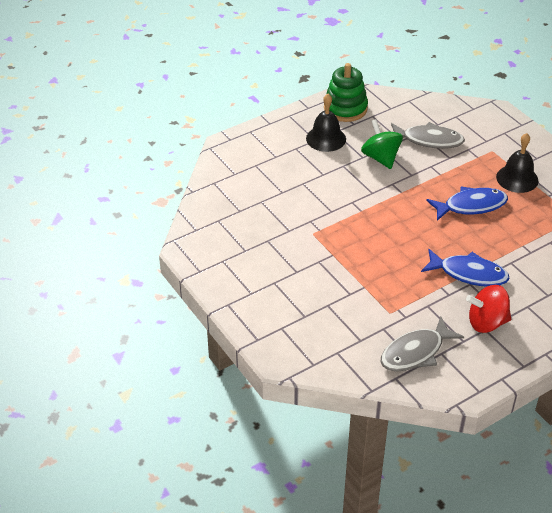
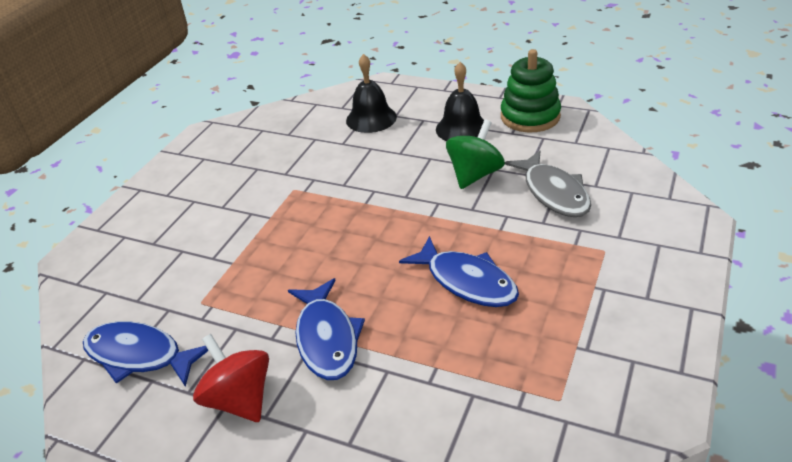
camera: 60 degrees right, 5 degrees down
(415, 352) = (139, 355): grey fish -> blue fish
(517, 178) = (575, 298): black bell -> black bell (371, 118)

